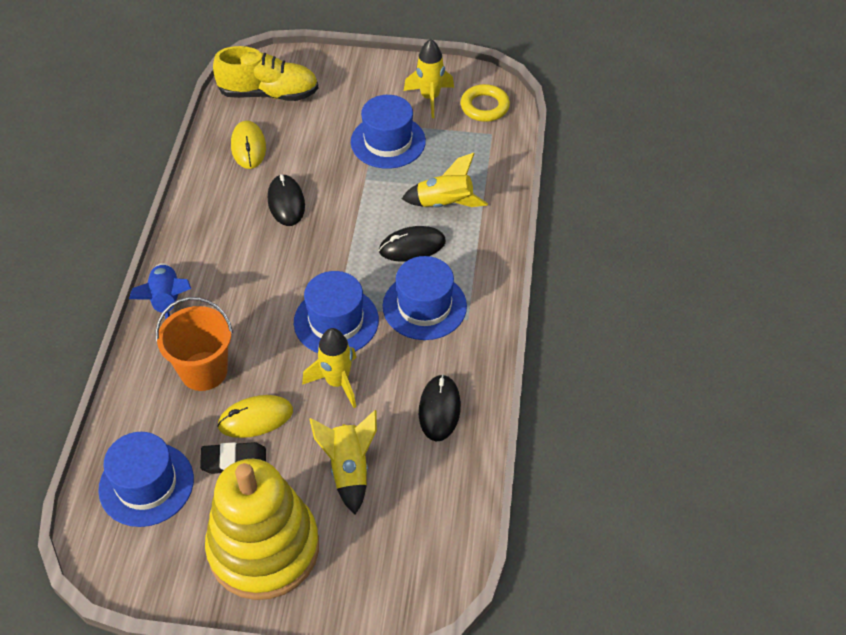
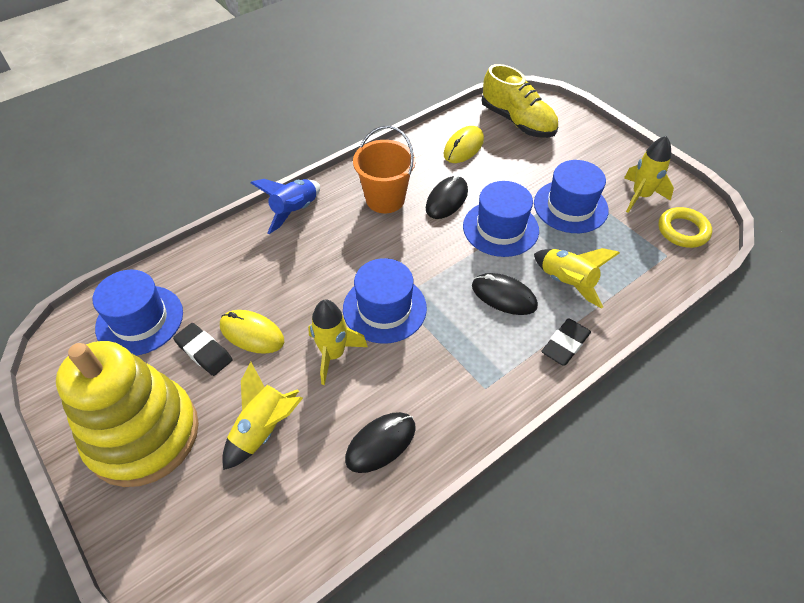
camera: 45 degrees right, 0 degrees up
(204, 371) = (261, 273): orange bucket -> orange bucket (385, 199)
(424, 306) = (462, 349): blue hat -> blue hat (500, 228)
(488, 249) = (565, 344): none -> black eraser

